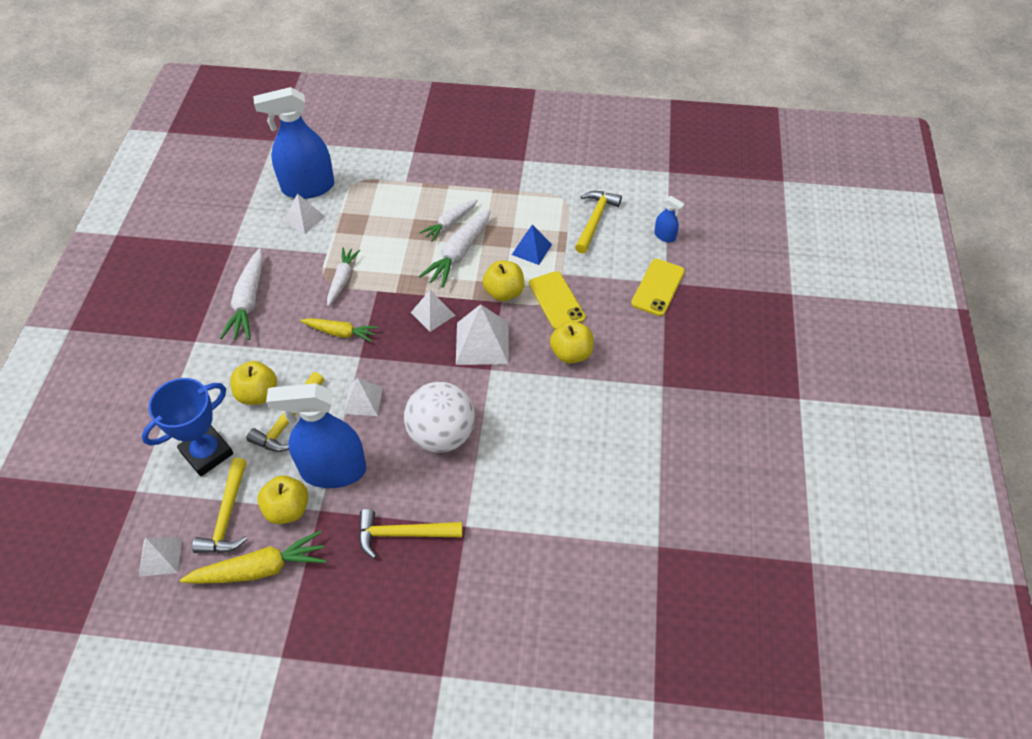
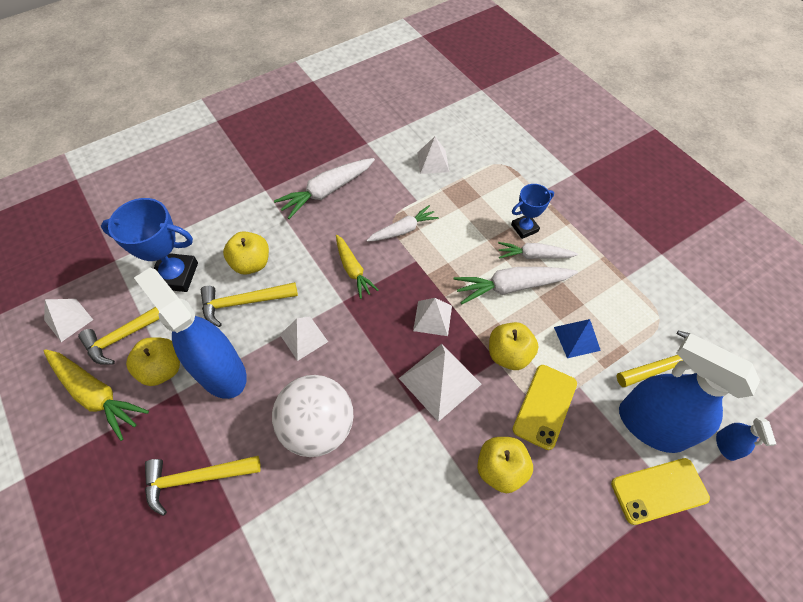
camera: 50 degrees right, 5 degrees up
(308, 187) = (463, 141): blue spray bottle -> blue spray bottle (651, 425)
(403, 534) = (196, 478): yellow hammer -> yellow hammer turned 60 degrees counterclockwise
(423, 211) = (524, 228): none -> blue trophy

